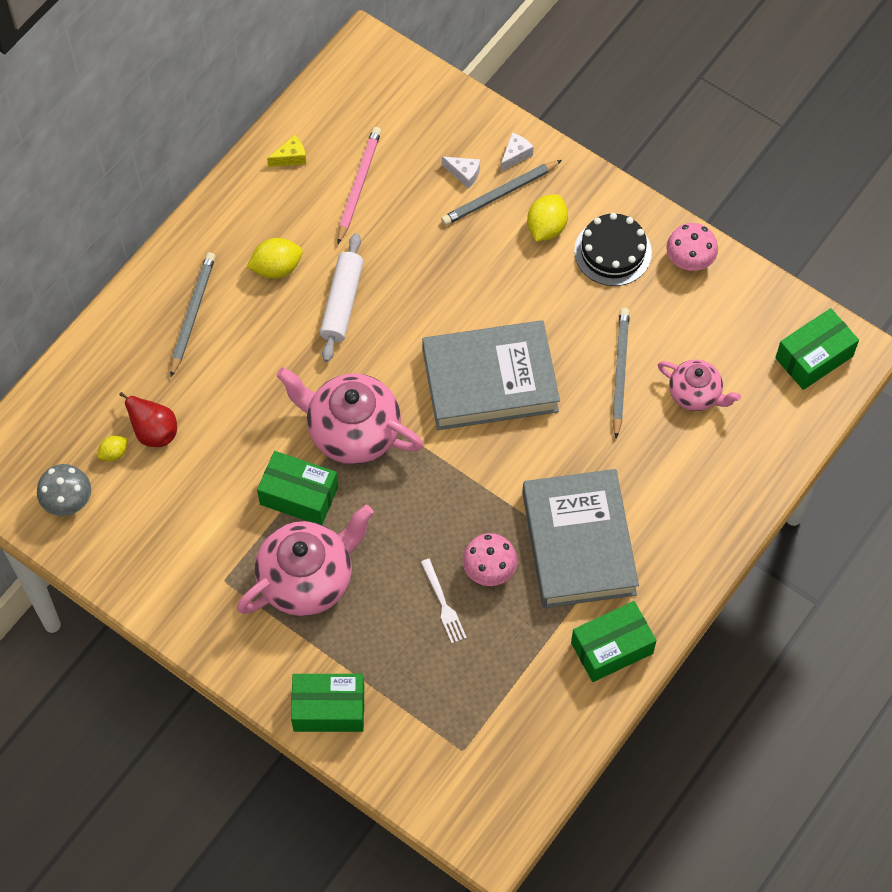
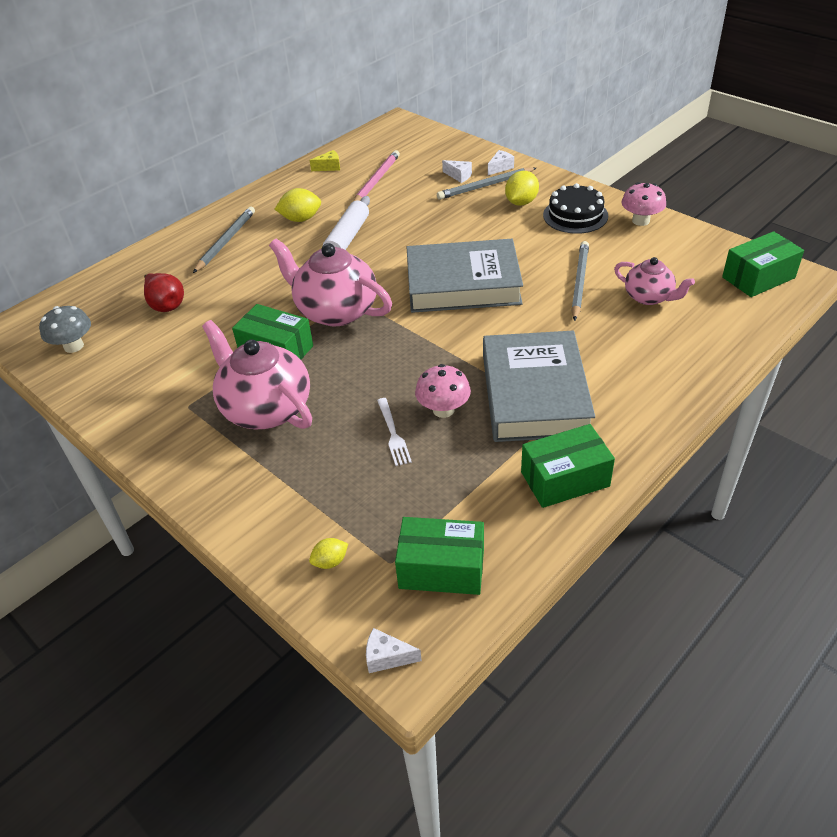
camera: 10 degrees right, 20 degrees down
(114, 453) = (127, 318): yellow lemon -> yellow lemon (330, 561)
(307, 579) = (266, 408): pink teapot -> pink teapot turned 105 degrees counterclockwise
(329, 709) = (255, 515): green box -> green box (441, 568)
(473, 839) = (387, 657): none -> white cheese

